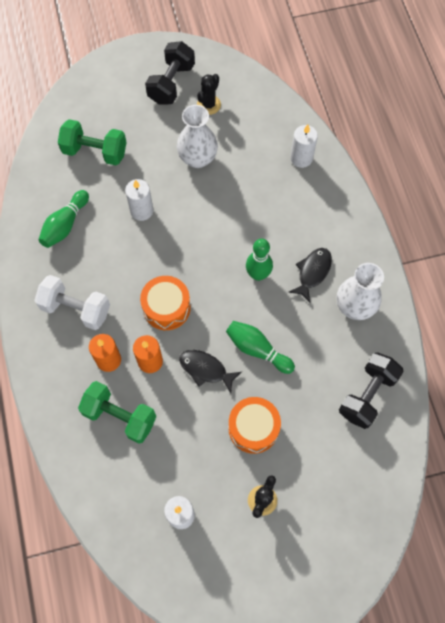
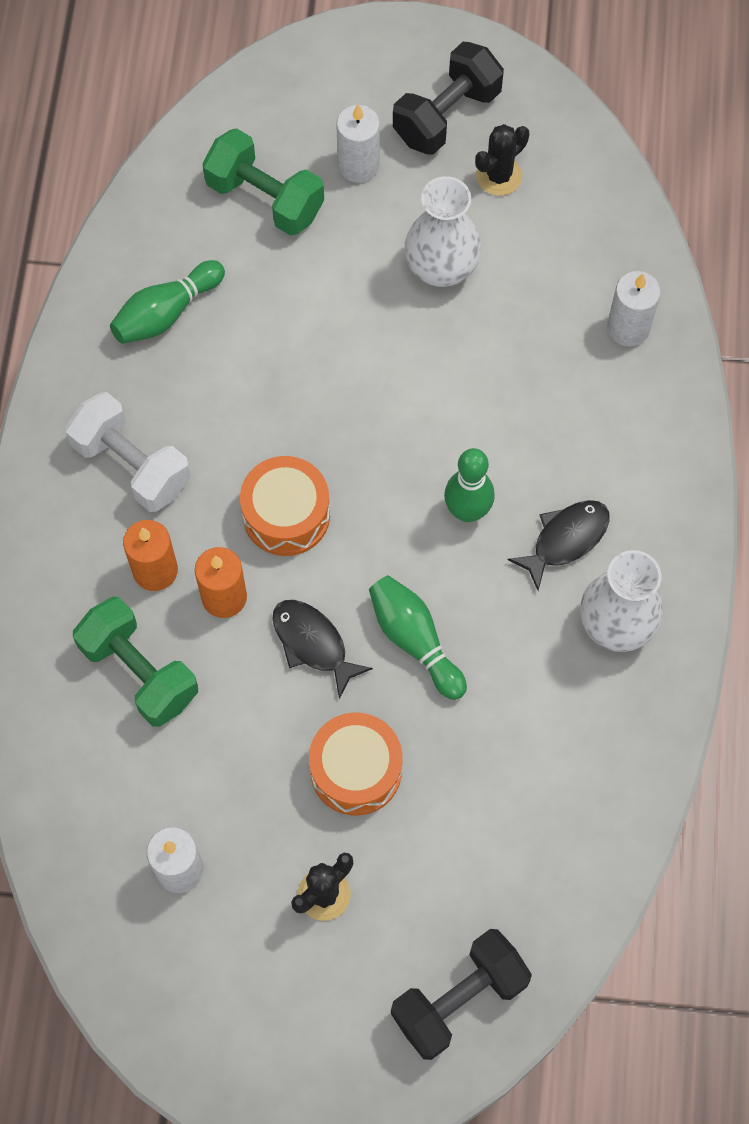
camera: 20 degrees right, 0 degrees up
(141, 210) = (307, 330): white candle -> white candle (358, 165)
(367, 395) = (575, 784): black dumbbell -> black dumbbell (459, 999)

